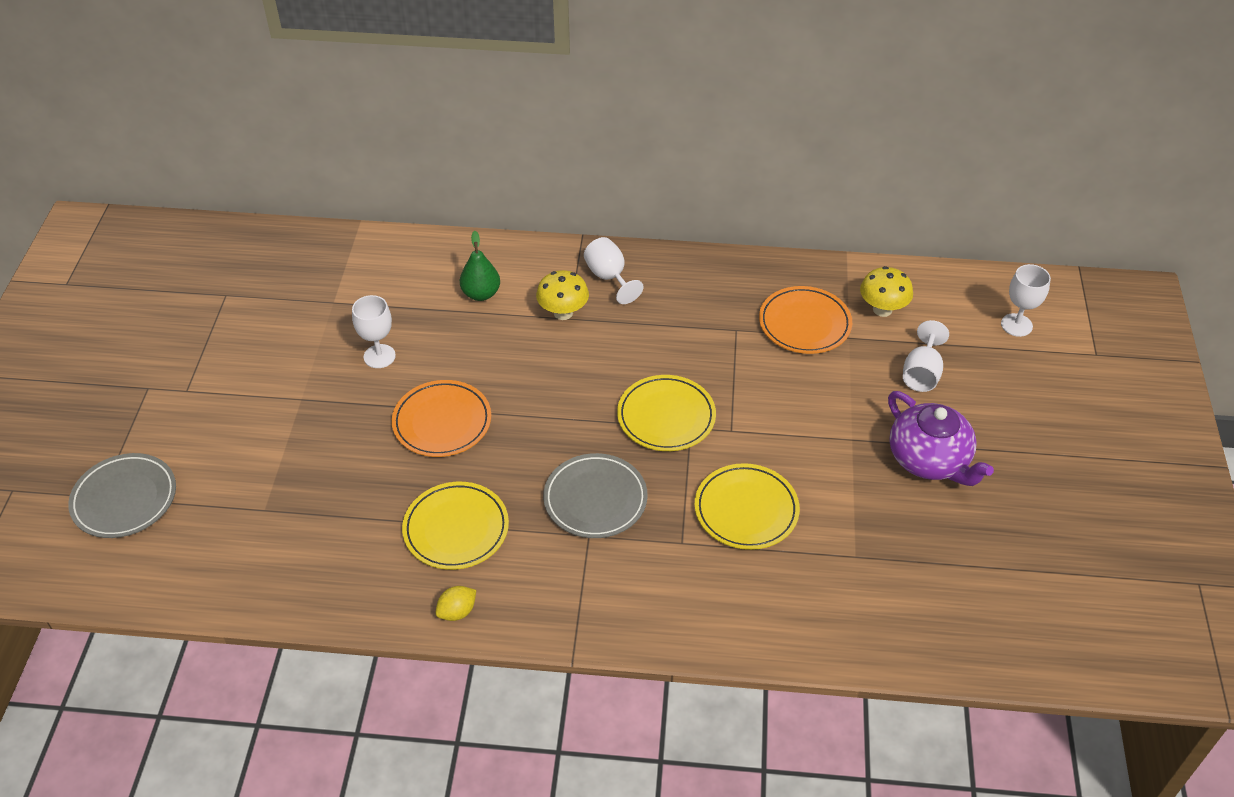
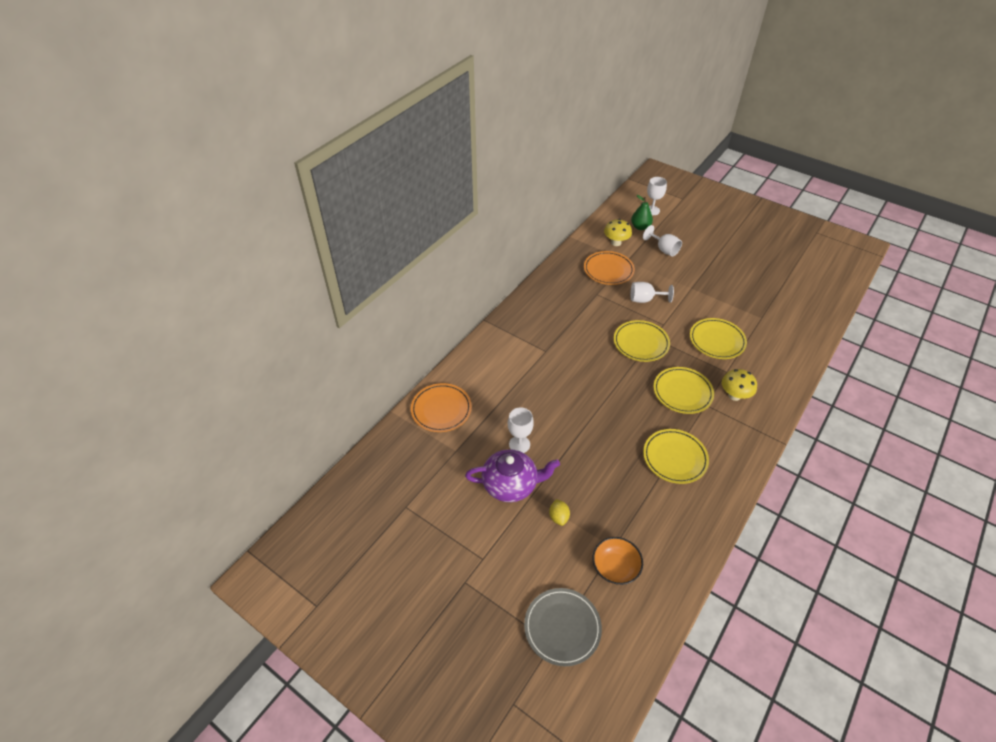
camera: 60 degrees left, 0 degrees up
(233, 522) = (615, 567): none -> orange bowl
(442, 422) = (591, 434): orange plate -> orange plate (441, 409)
(457, 612) = (733, 479): yellow lemon -> yellow lemon (558, 517)
(481, 294) = (500, 379): green pear -> green pear (640, 227)
(563, 313) = (540, 351): yellow mushroom -> yellow mushroom (734, 395)
(595, 499) = (682, 392): grey plate -> yellow plate
(609, 277) = (526, 323): white goblet -> white goblet (645, 299)
(929, 460) = (716, 271): purple teapot -> purple teapot (511, 484)

